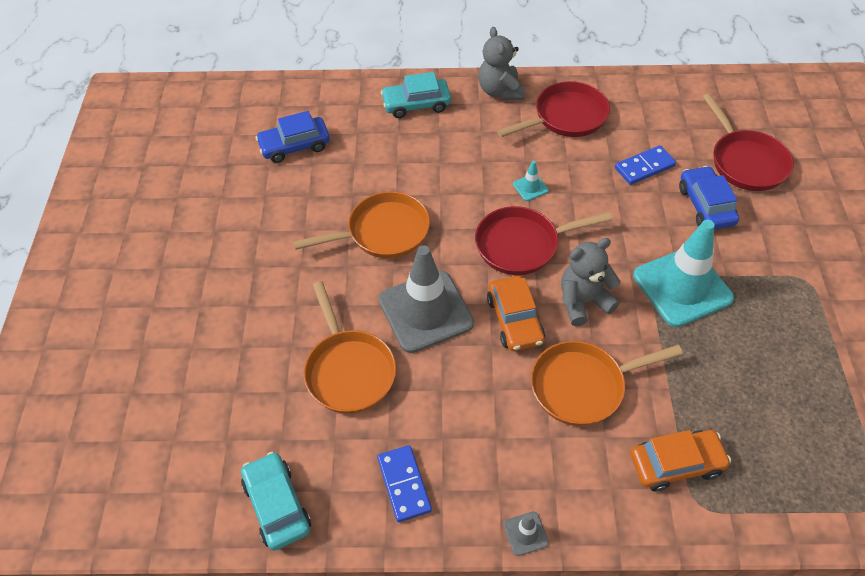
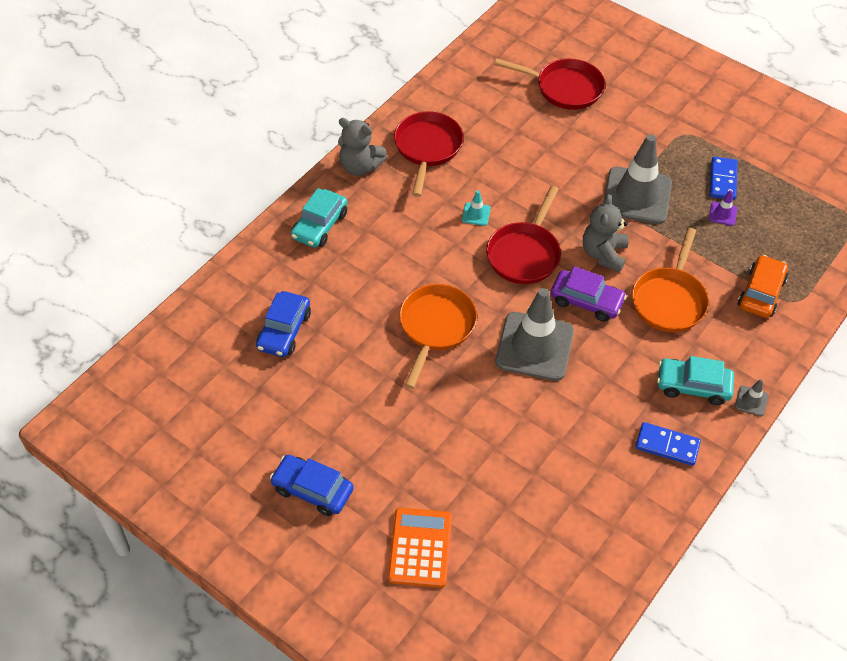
camera: 55 degrees left, 0 degrees up
(149, 353) = (420, 548): none -> orange calculator
(277, 505) = (627, 530): turquoise car -> turquoise car (693, 386)
(348, 370) = (547, 424): orange pan -> none
(515, 320) = (586, 301): orange car -> purple car
(644, 167) = (518, 141): blue domino -> blue domino (723, 180)
(682, 287) = (637, 196): turquoise traffic cone -> grey traffic cone
(705, 205) = (582, 135): blue car -> blue car (312, 490)
(742, 370) = (722, 214): none -> purple traffic cone

